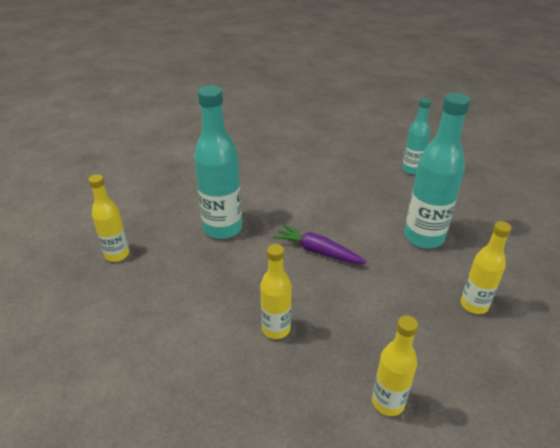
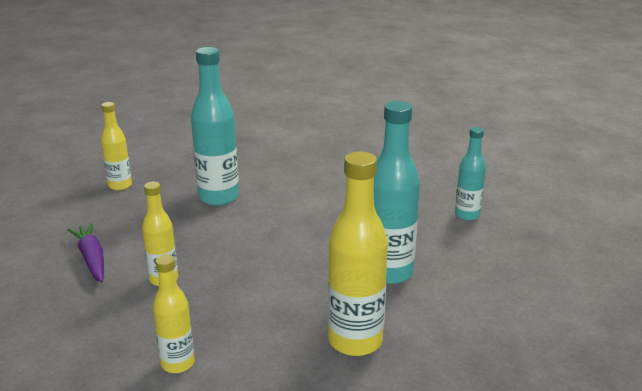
camera: 35 degrees right, 10 degrees down
(318, 251) = (273, 243): purple carrot -> purple carrot (92, 259)
(474, 305) = (355, 341): yellow bottle -> yellow bottle, size x1.69

